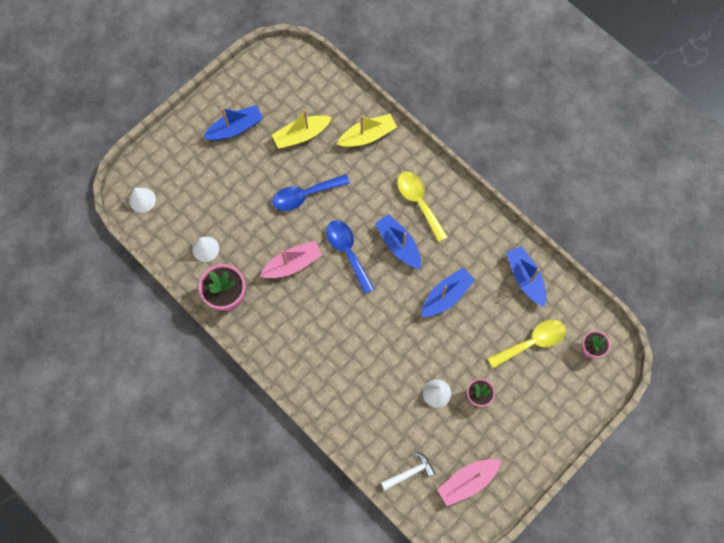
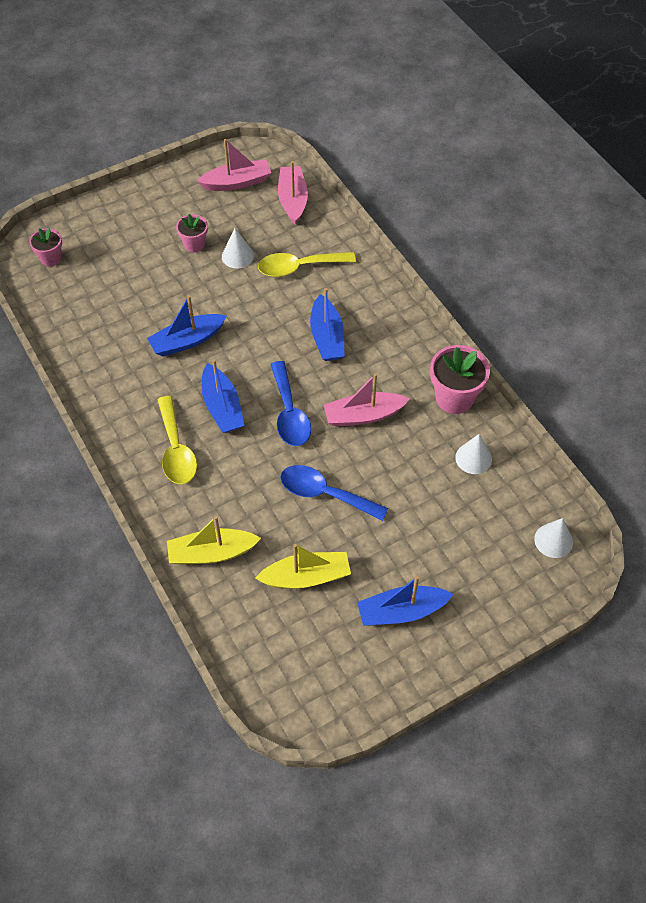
camera: 165 degrees left, 15 degrees down
(305, 195) = (324, 493): blue spoon -> blue spoon turned 150 degrees counterclockwise
(409, 472) = (292, 200): white hammer -> pink boat
(525, 278) = (85, 338): blue boat -> blue boat (327, 337)
(532, 342) = (111, 277): yellow spoon -> yellow spoon (299, 267)

